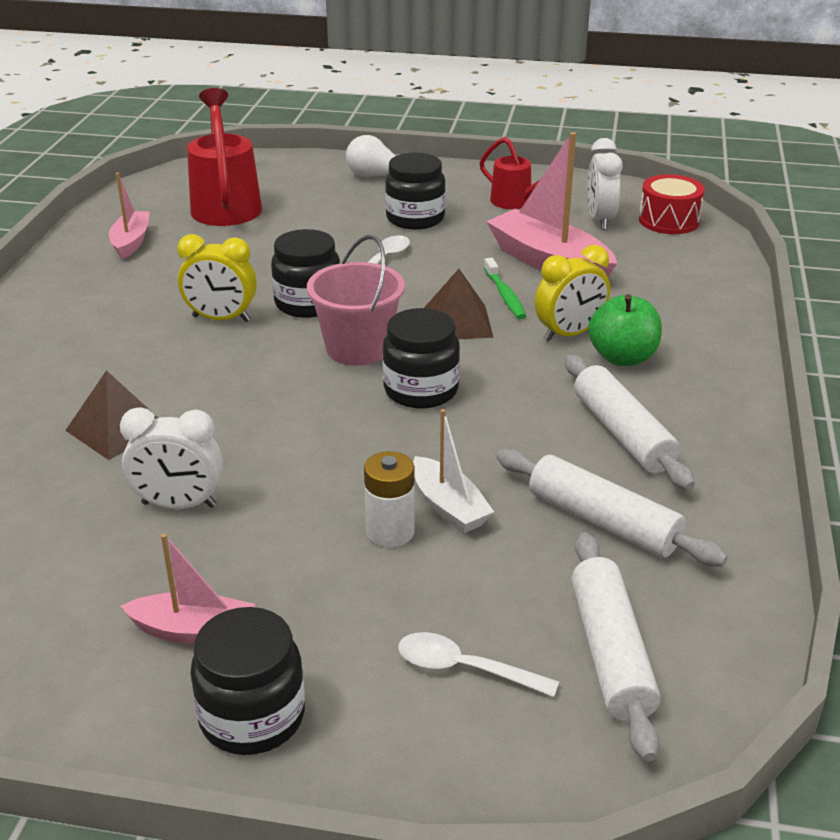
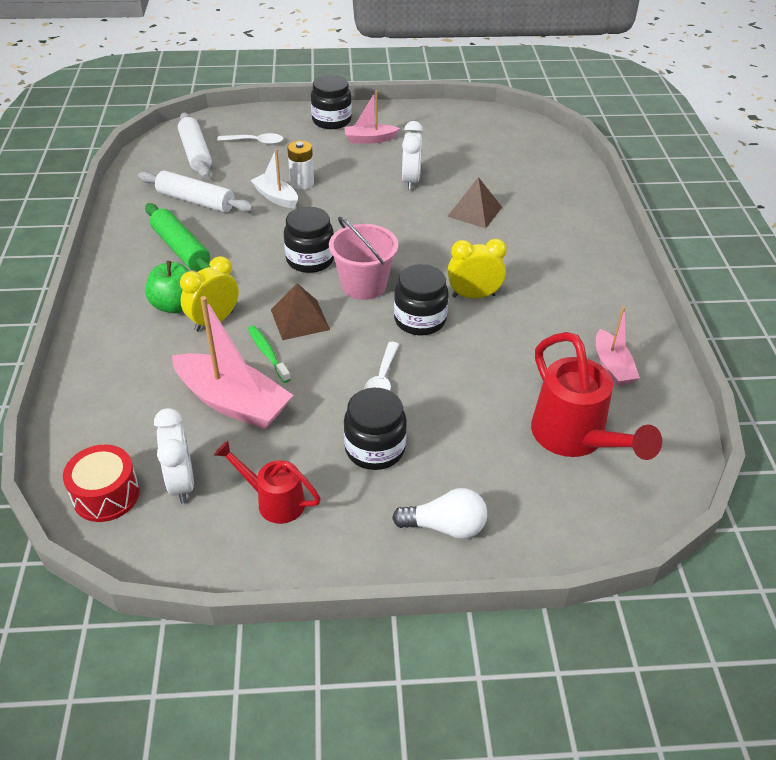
camera: 165 degrees right, 10 degrees up
(179, 505) = (411, 181): white clock -> white clock turned 105 degrees clockwise
(622, 434) = (181, 249): white rolling pin -> green rolling pin

